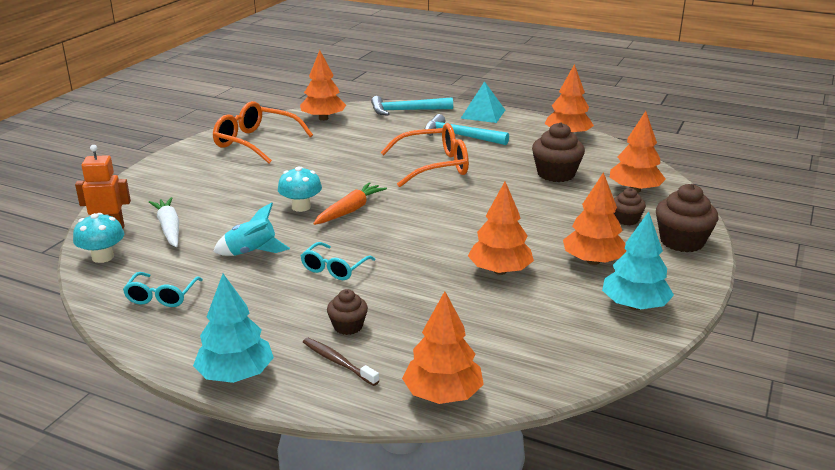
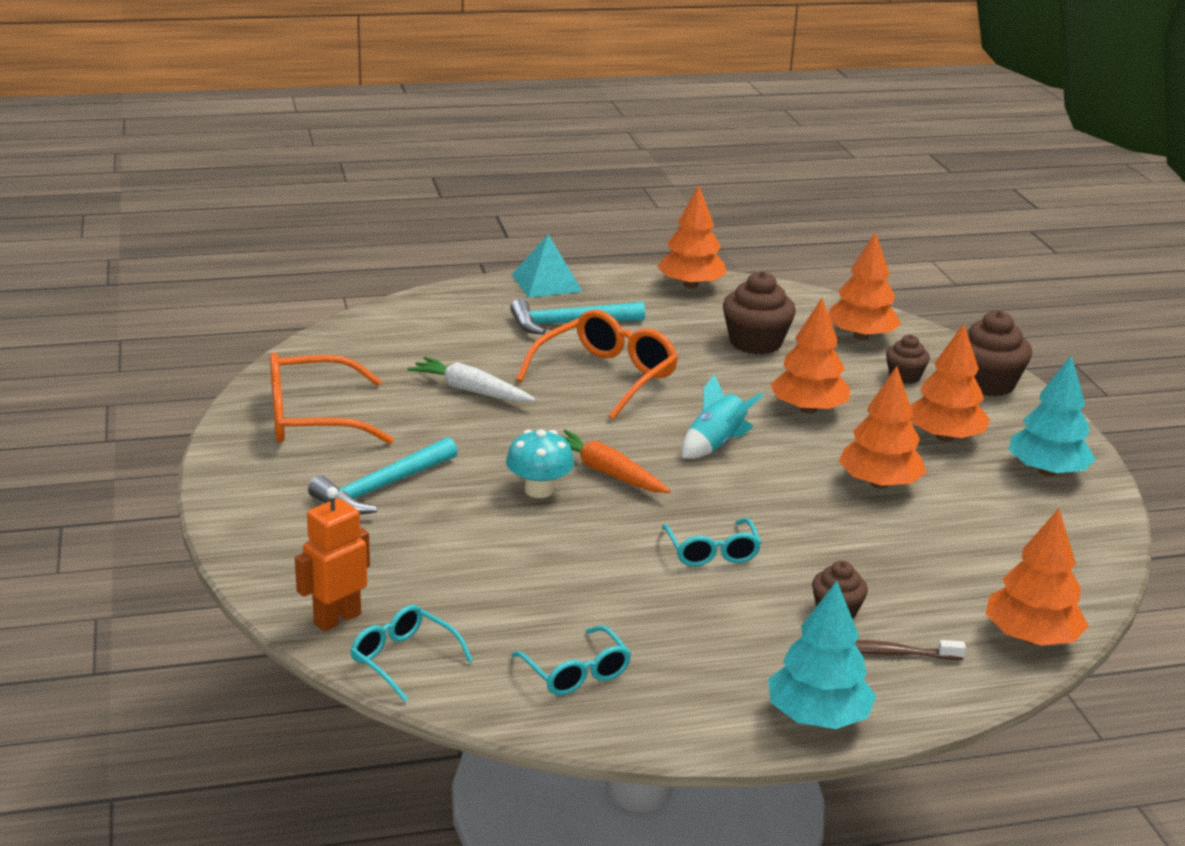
camera: 40 degrees left, 0 degrees up
(103, 257) = (403, 659): turquoise mushroom -> turquoise glasses
(169, 228) = (420, 584): white carrot -> white carrot (470, 390)
(252, 252) = (584, 572): turquoise rocket -> turquoise rocket (715, 445)
(323, 118) = (346, 351): orange tree -> orange tree (808, 409)
(350, 210) = (606, 472): orange carrot -> orange carrot turned 45 degrees counterclockwise
(406, 110) = (440, 306): turquoise hammer -> turquoise hammer (381, 488)

